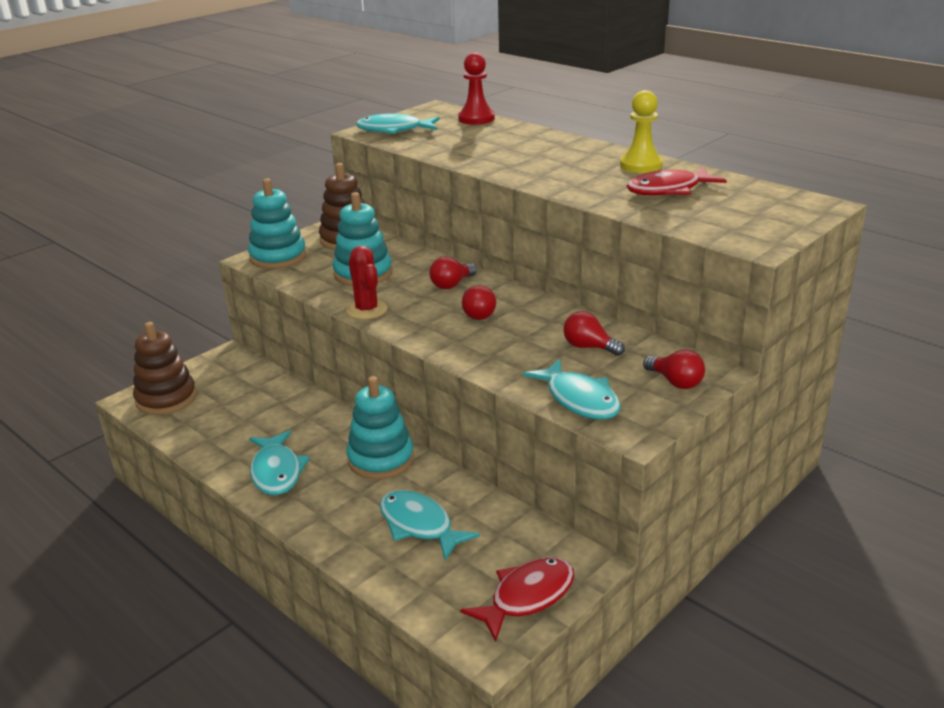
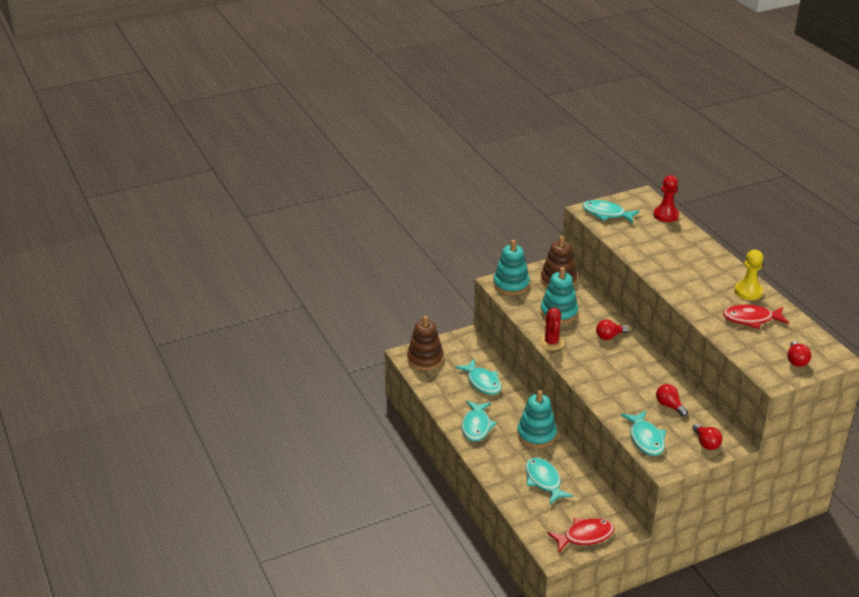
camera: 20 degrees right, 5 degrees up
(268, 408) = (482, 382): none -> turquoise fish
(477, 314) = (615, 363): red light bulb -> red light bulb (796, 360)

